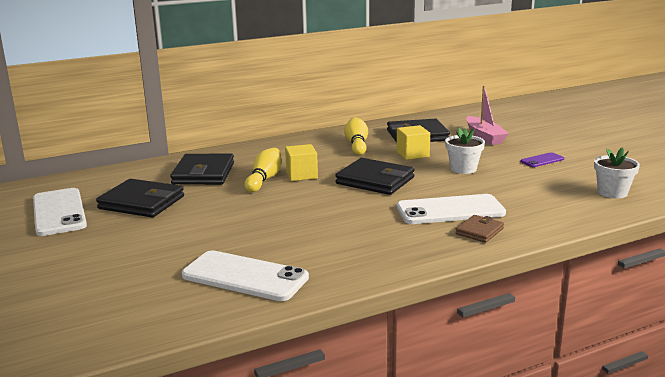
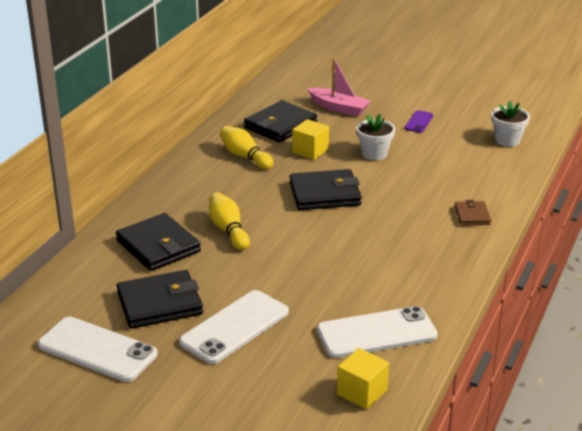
camera: 40 degrees left, 10 degrees up
(301, 175) = (253, 212): yellow cube -> yellow cube (362, 392)
(450, 210) = (425, 203): white phone -> white phone (235, 327)

